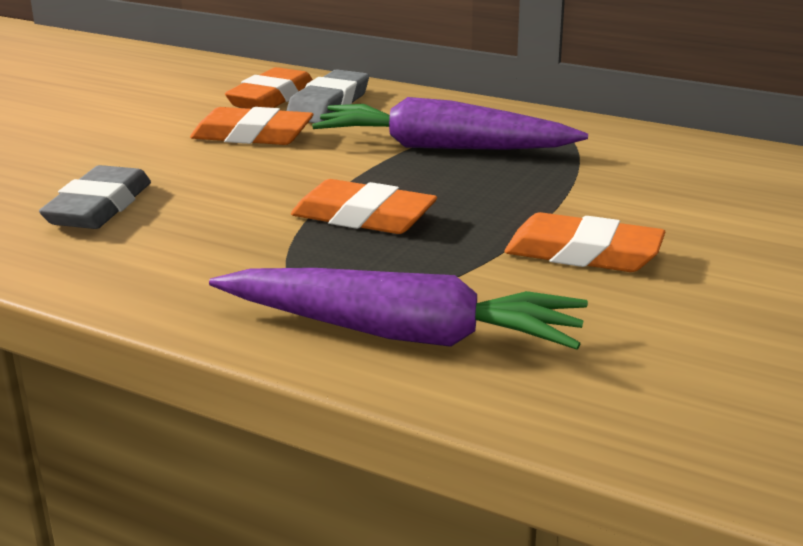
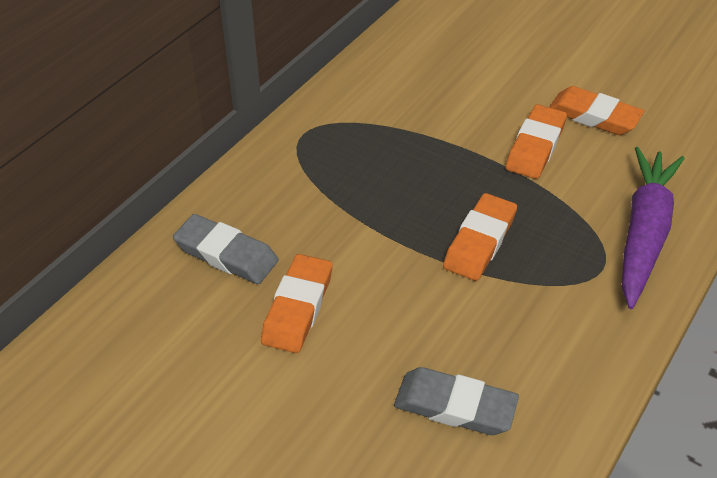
camera: 85 degrees left, 20 degrees up
(271, 98) = (193, 295): orange eraser -> orange eraser (593, 116)
(443, 148) = (348, 190): purple carrot -> none

